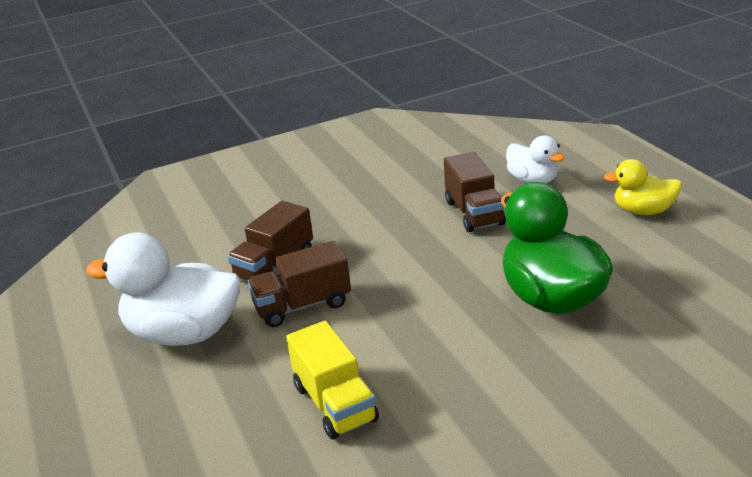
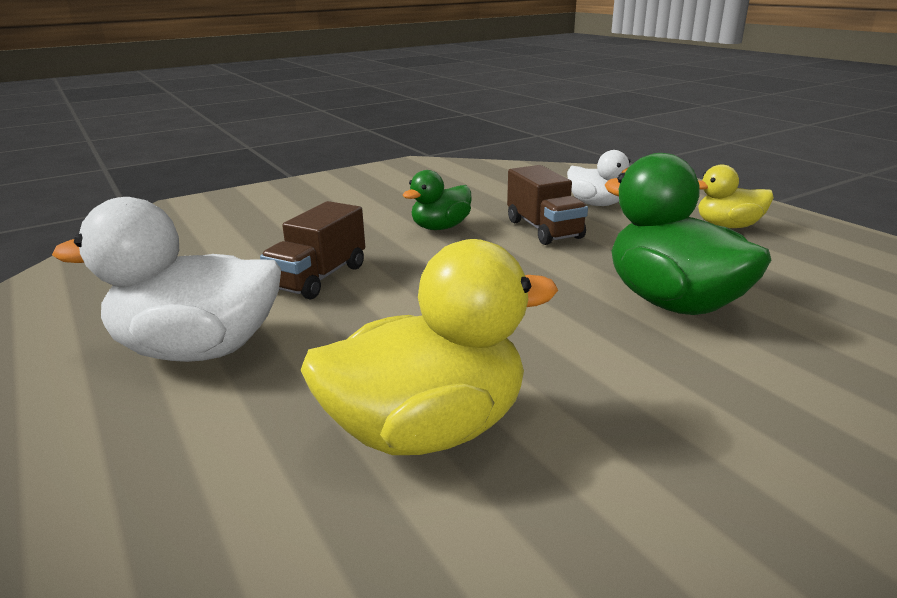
camera: 10 degrees left, 5 degrees down
(302, 305) = (360, 316): brown truck -> none
(335, 403) = (428, 429): yellow truck -> yellow duck
(384, 209) = (440, 227): none -> green duck

